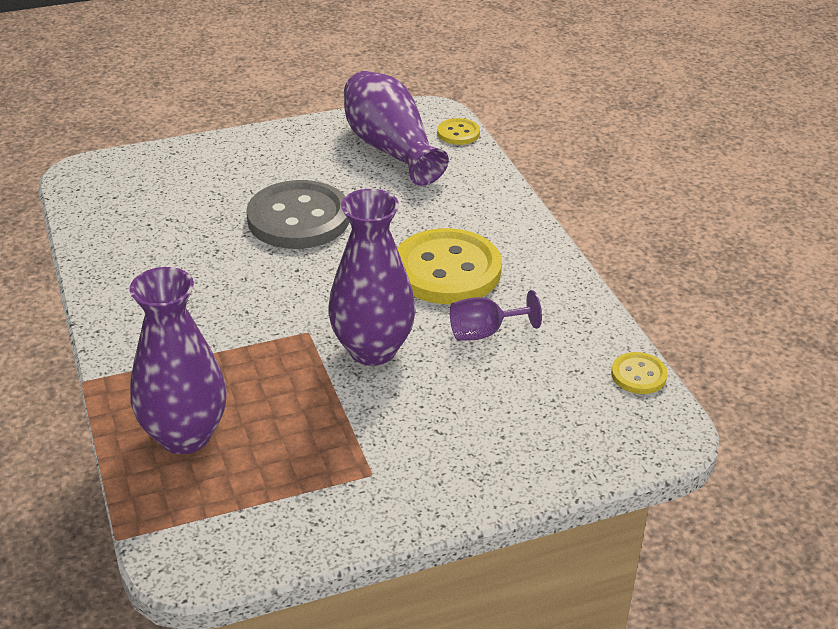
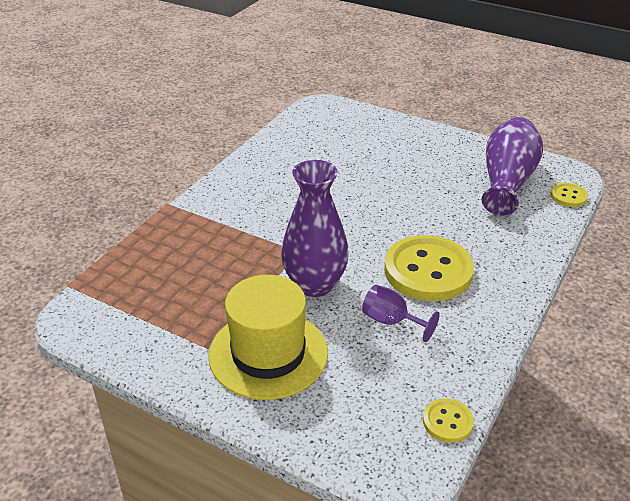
camera: 50 degrees right, 0 degrees up
(185, 435) = (164, 260): purple vase -> none
(298, 218) = (390, 189): grey button -> none
(431, 436) = (268, 354): none -> yellow hat

